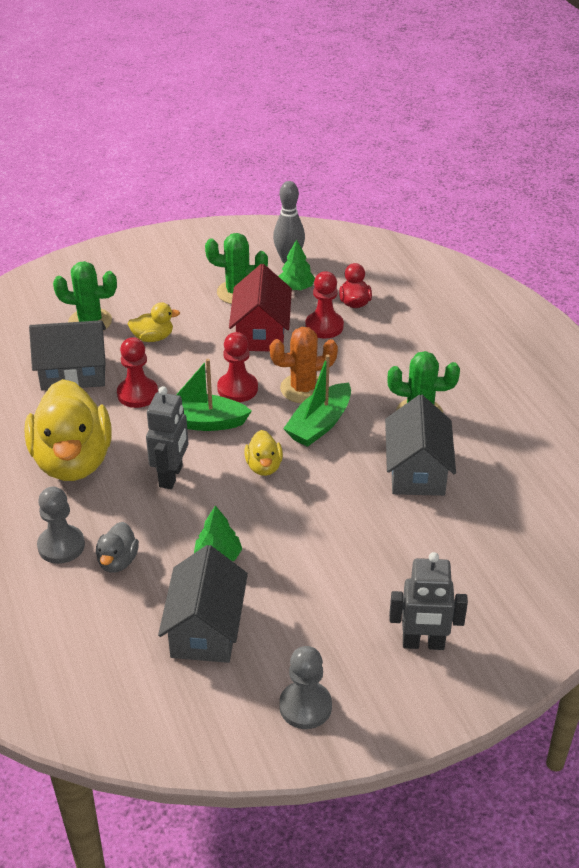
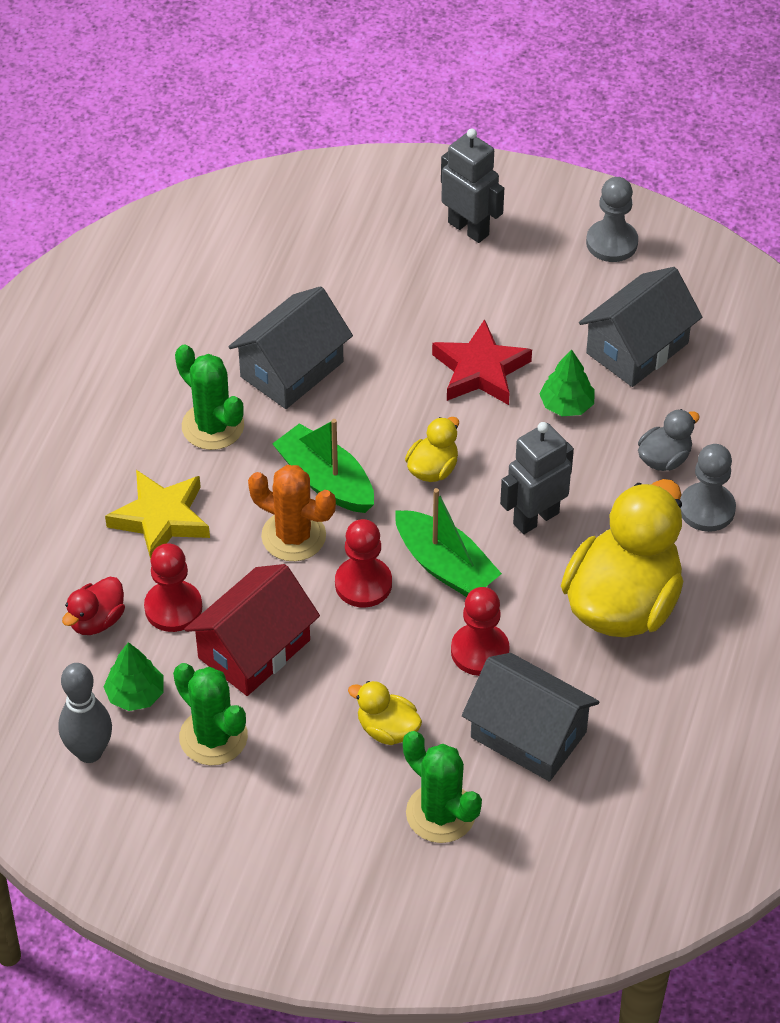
camera: 140 degrees left, 10 degrees up
(300, 543) = (480, 370): none -> red star
(319, 424) = (325, 481): green boat -> green boat turned 120 degrees counterclockwise
(384, 357) = (161, 519): none -> yellow star

